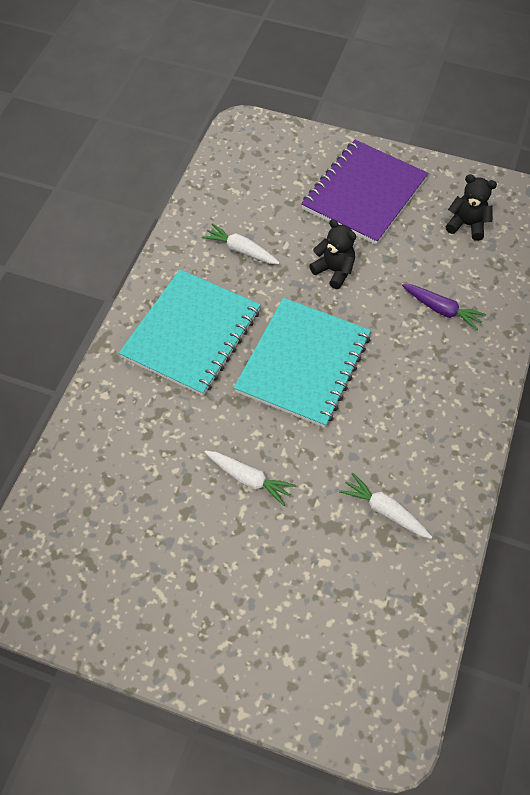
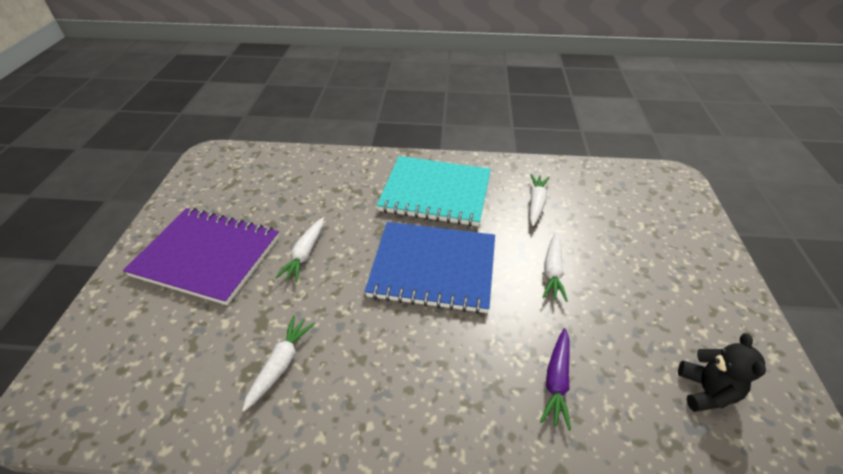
camera: 75 degrees right, 15 degrees down
(303, 363) = (433, 268): turquoise notebook -> blue notebook
(334, 271) = (552, 271): black teddy bear -> white carrot
(364, 194) = (669, 278): purple notebook -> purple notebook (207, 256)

